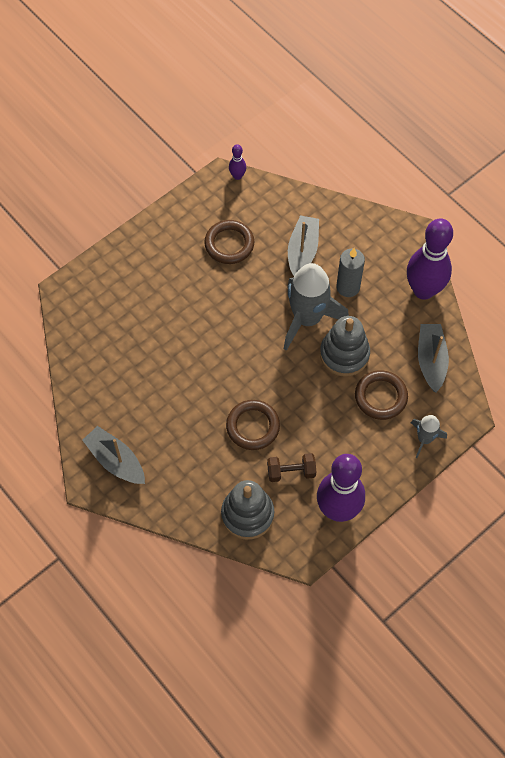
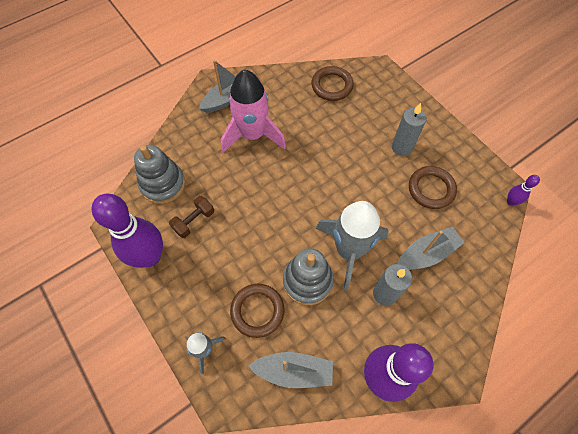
camera: 95 degrees right, 0 degrees up
(171, 425) = (252, 135): none -> pink rocket
(178, 270) = (401, 147): none -> grey candle
(253, 426) = (242, 194): brown ring -> brown ring (332, 86)
(291, 472) = (194, 221): brown dumbbell -> brown dumbbell turned 45 degrees clockwise
(302, 251) = (426, 253): grey boat -> grey boat turned 45 degrees counterclockwise

